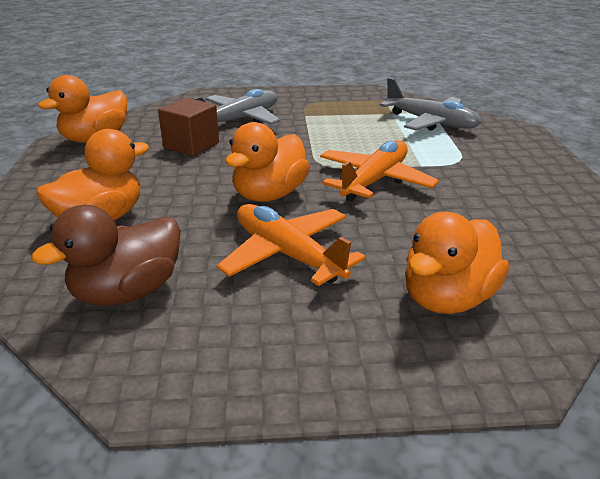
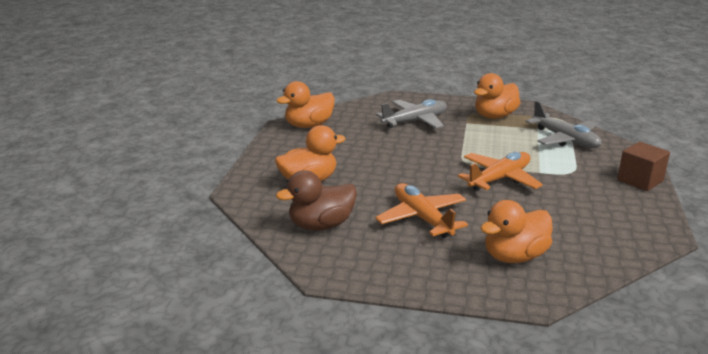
camera: 15 degrees right, 5 degrees down
(191, 145) = (375, 137): brown cube -> brown cube (640, 180)
(269, 195) = (421, 179): orange duck -> orange duck (494, 116)

